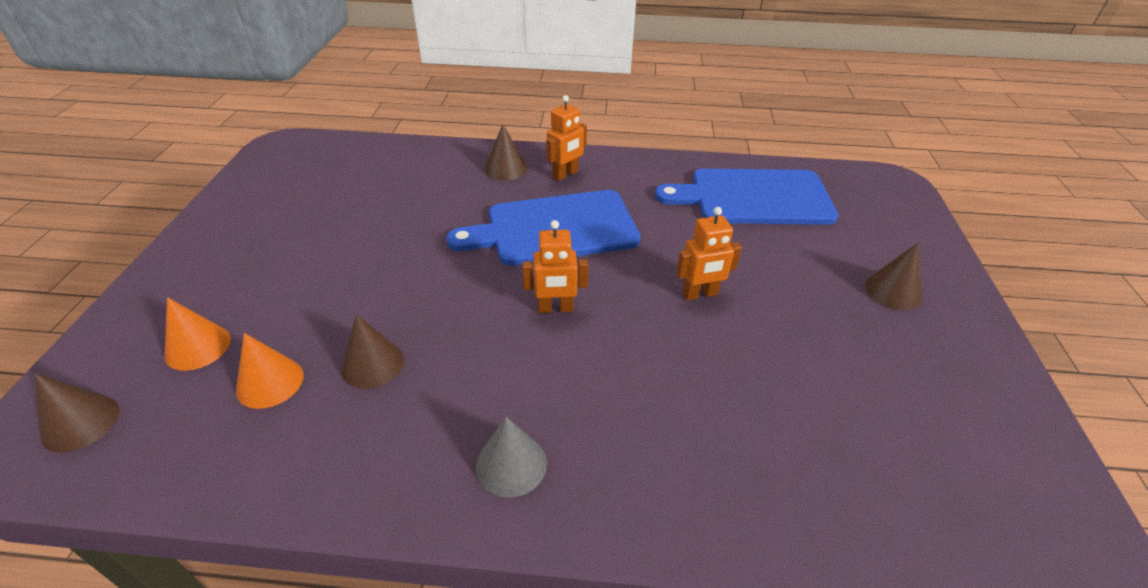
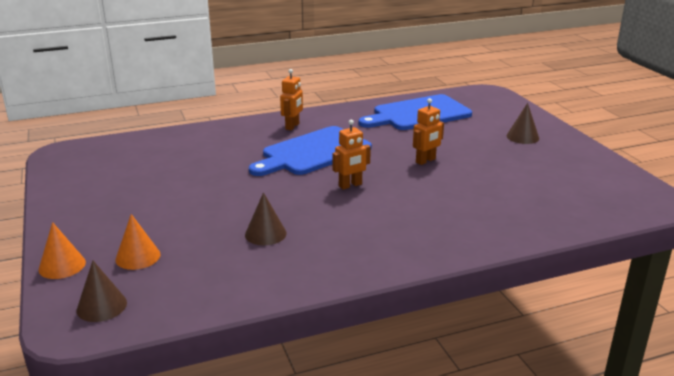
camera: 25 degrees left, 15 degrees down
(270, 382) = (209, 257): orange cone -> orange cone (62, 265)
(505, 168) = (249, 131): brown cone -> none
(511, 464) = (389, 247): grey cone -> none

